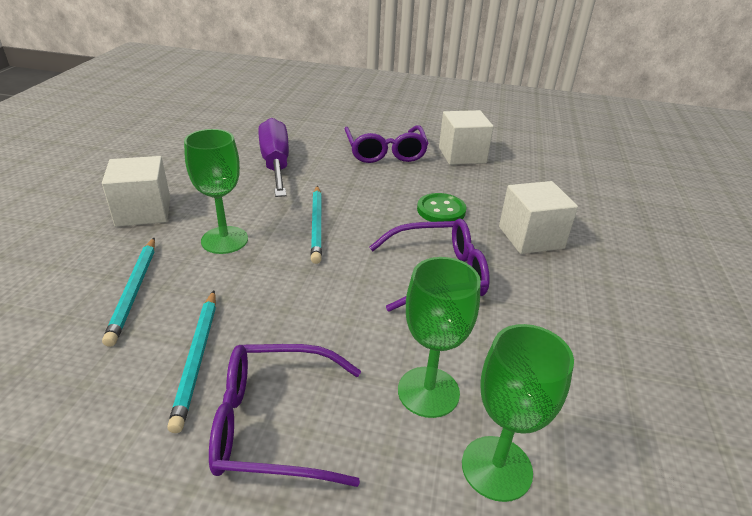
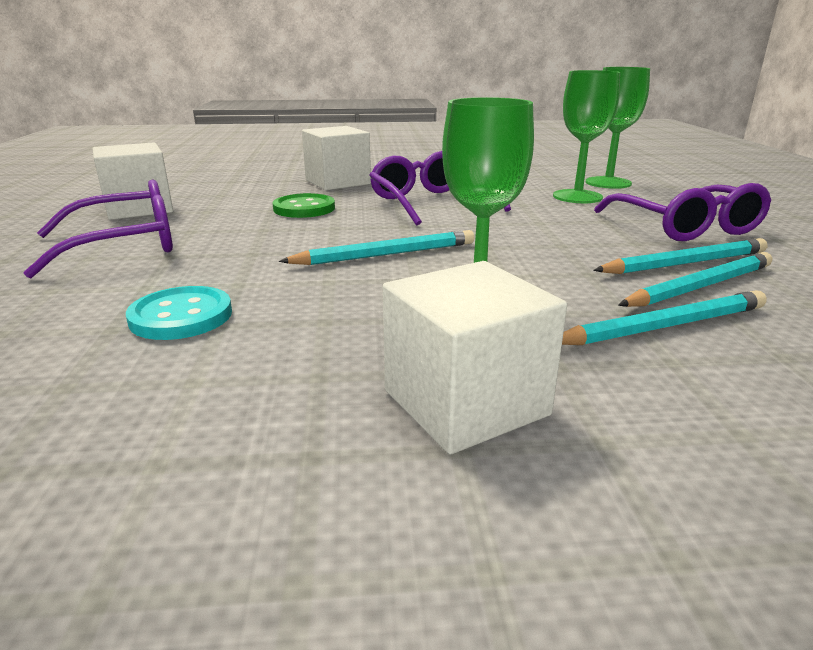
camera: 105 degrees left, 10 degrees down
(158, 340) = (700, 286): none -> turquoise pencil
(276, 164) = (181, 316): purple screwdriver -> turquoise button

